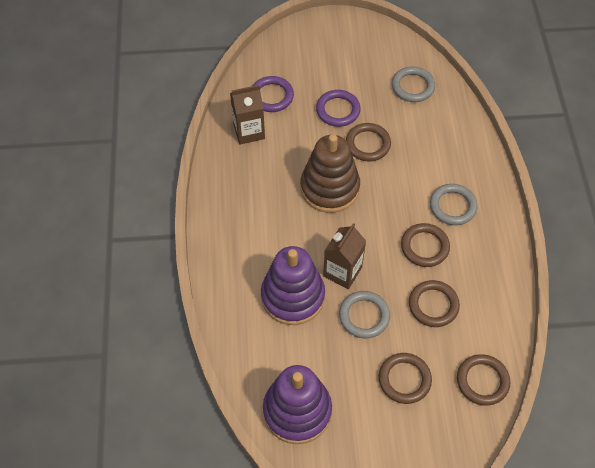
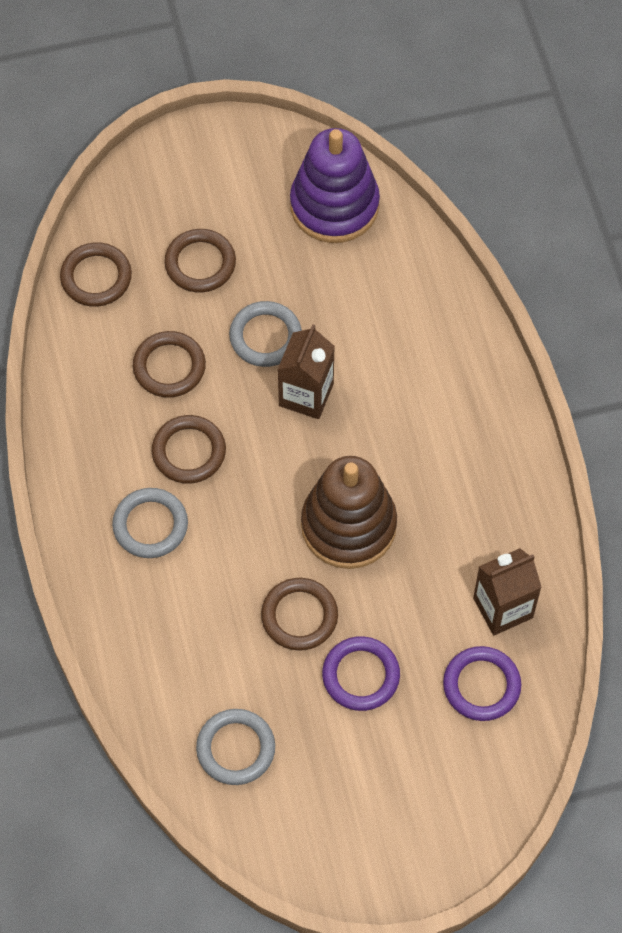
camera: 170 degrees right, 5 degrees up
(293, 296) = (371, 348): purple stacking toy -> none

